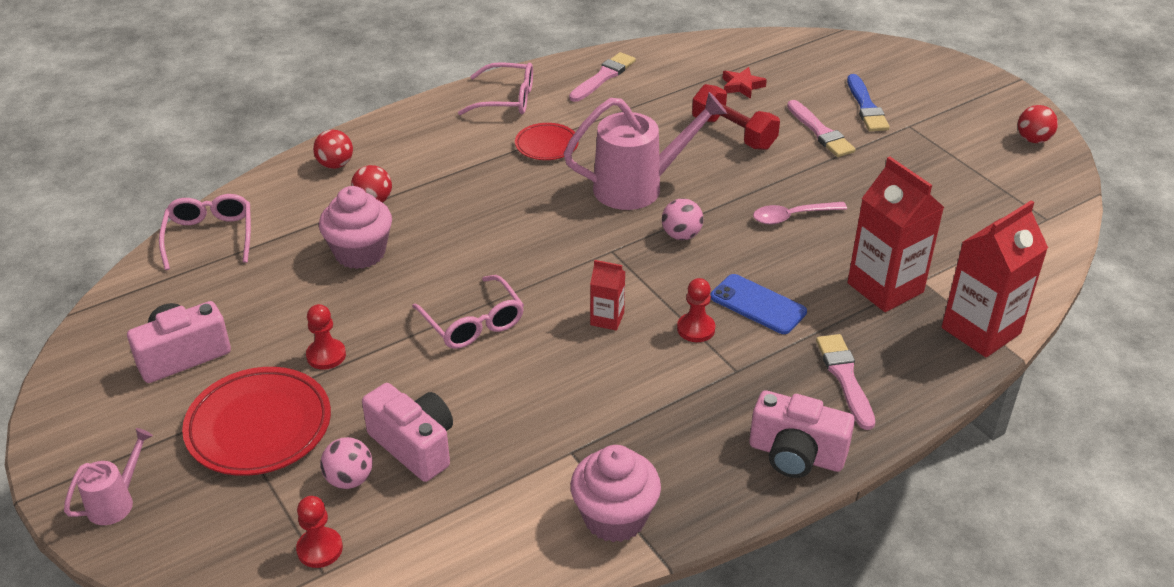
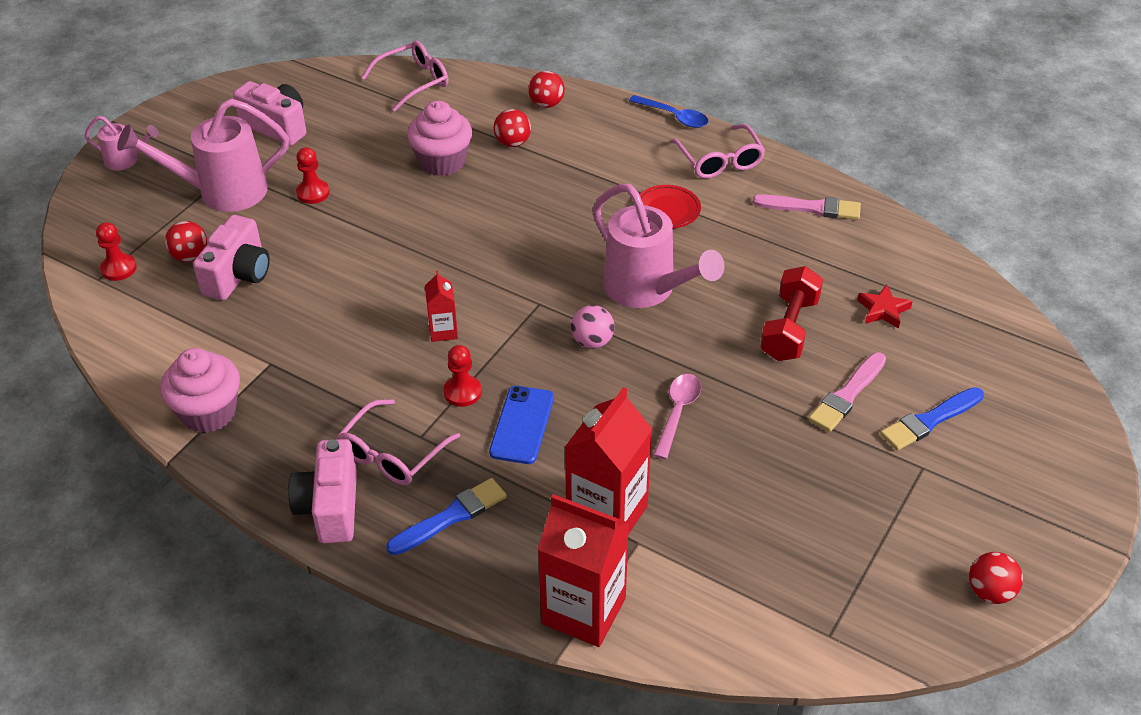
camera: 65 degrees right, 5 degrees up
(259, 427) = (223, 192): red plate -> pink watering can
(349, 479) = (190, 256): pink ball -> red ball
(425, 103) = (673, 116): none -> blue spoon
(473, 323) = (393, 255): pink glasses -> pink glasses (392, 454)
(792, 216) = (677, 413): pink spoon -> pink spoon turned 60 degrees clockwise
(845, 378) = (451, 516): pink brush -> blue brush

